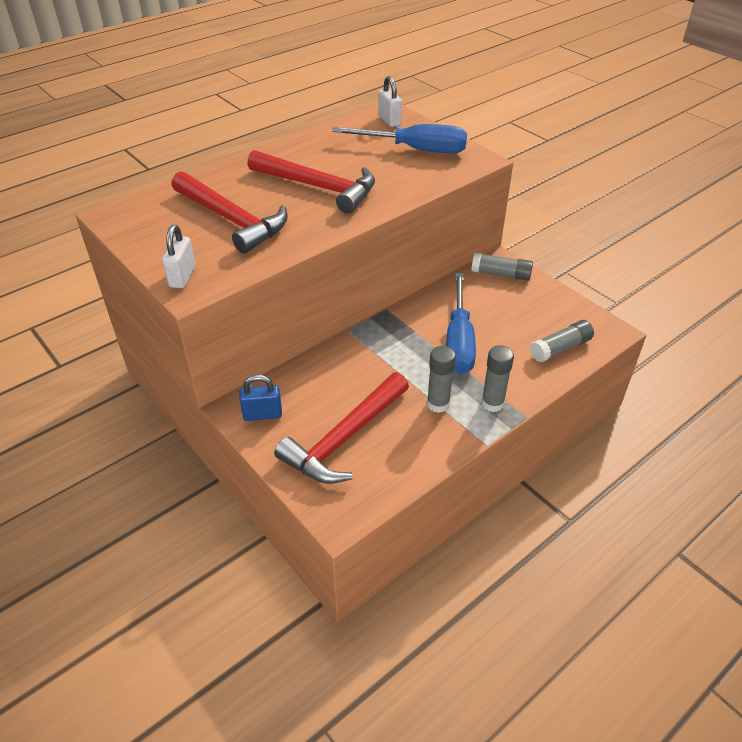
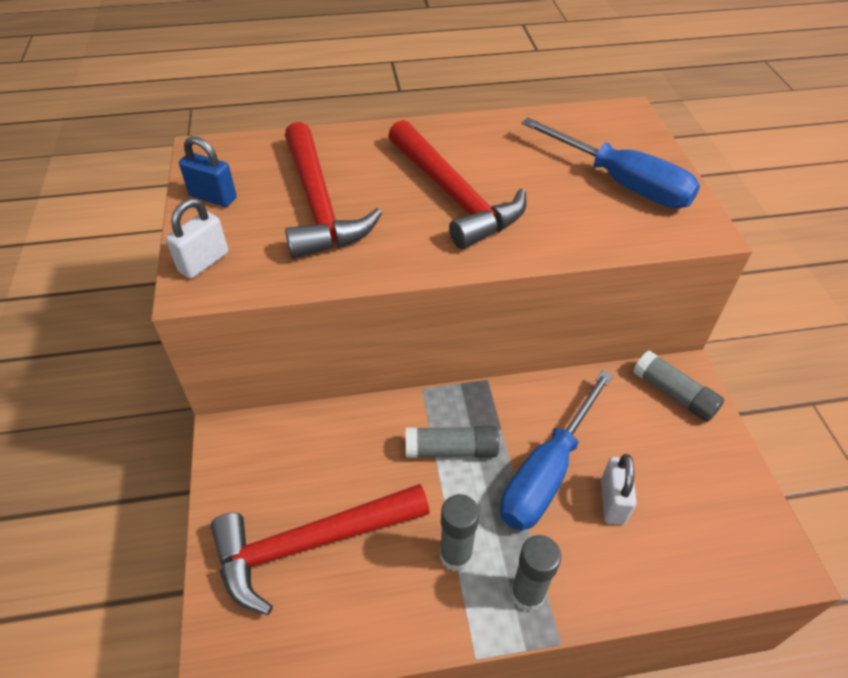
camera: 30 degrees right, 5 degrees up
(262, 414) = (248, 459): blue padlock -> blue padlock (213, 197)
(389, 120) = (618, 128): white padlock -> white padlock (612, 501)
(560, 348) = (684, 554): grey glue stick -> grey glue stick (451, 450)

